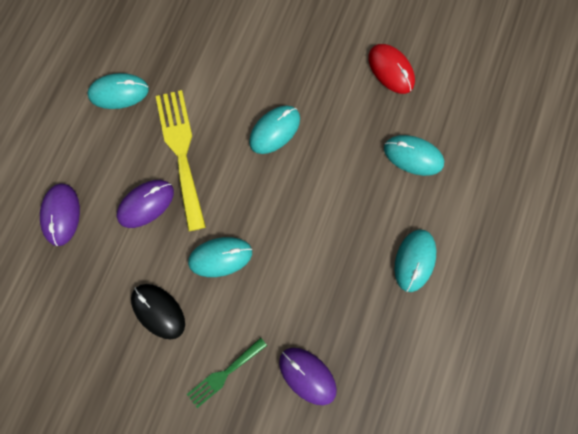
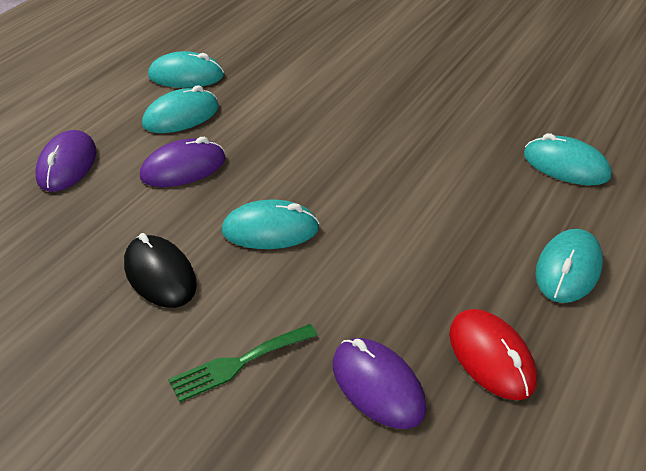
camera: 10 degrees right, 35 degrees down
(181, 152) = (246, 129): yellow fork -> none
(274, 130) = (375, 124): turquoise mouse -> turquoise mouse (181, 116)
(391, 70) = (536, 92): red mouse -> red mouse (491, 357)

